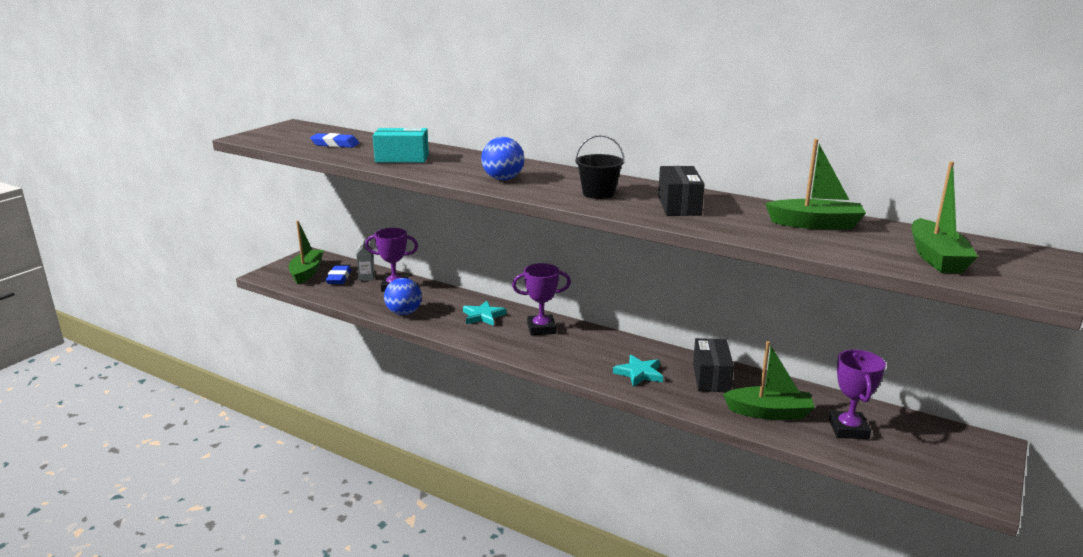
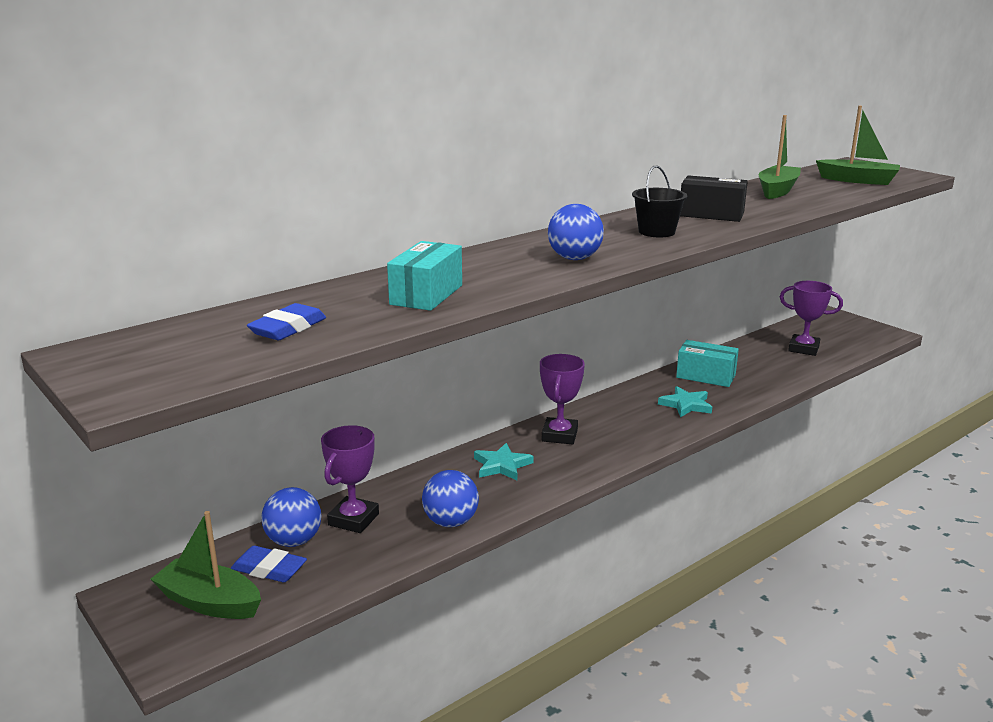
camera: 70 degrees left, 0 degrees up
(367, 277) = (294, 541): grey carton -> blue ball
(711, 377) = (705, 376): black box -> turquoise box
(769, 412) = (772, 368): green boat -> none

